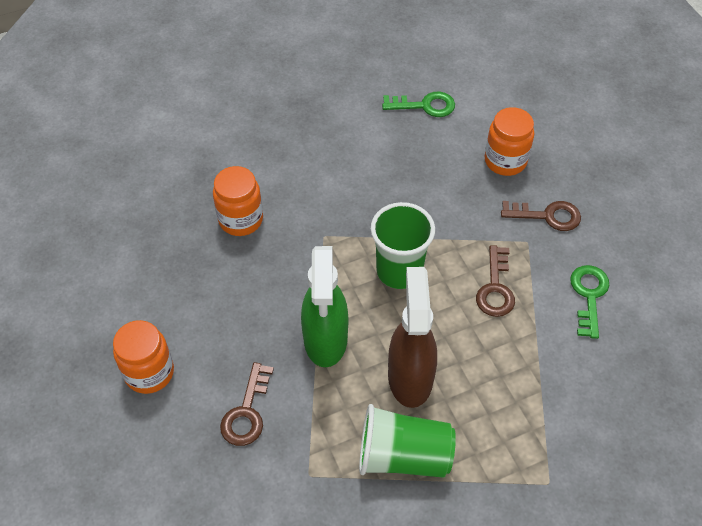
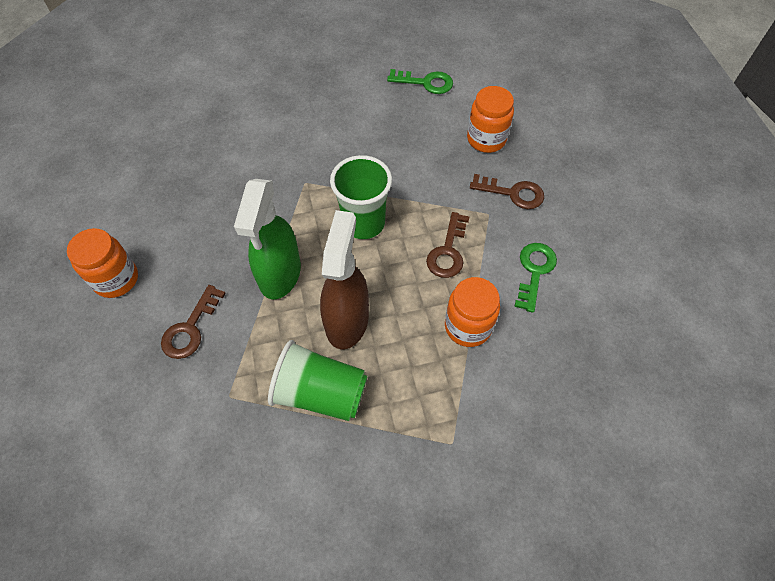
camera: 10 degrees right, 5 degrees up
(241, 219) = (236, 158): orange jar -> orange jar (468, 326)

